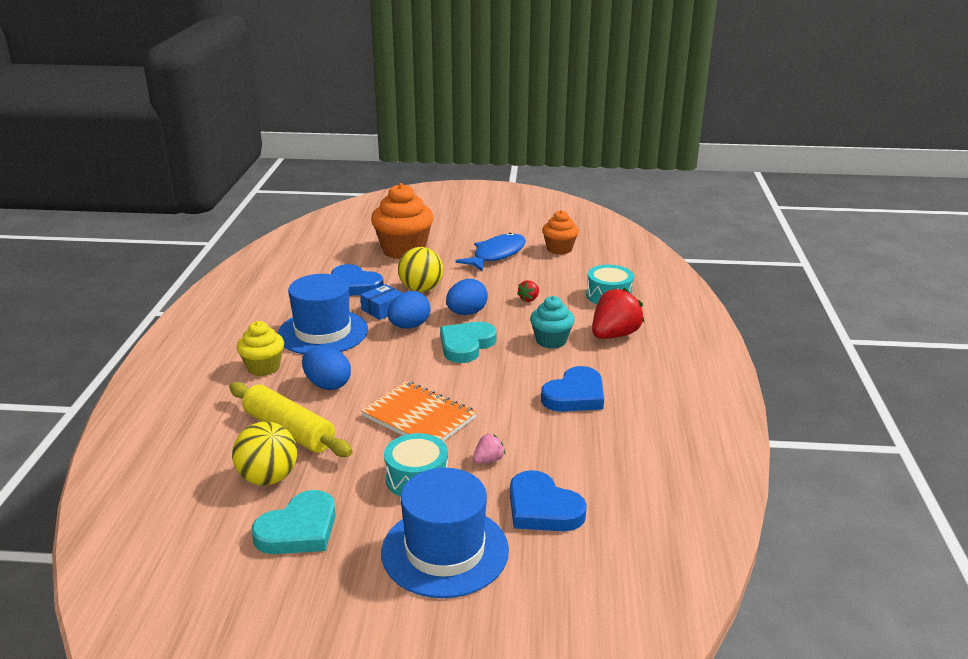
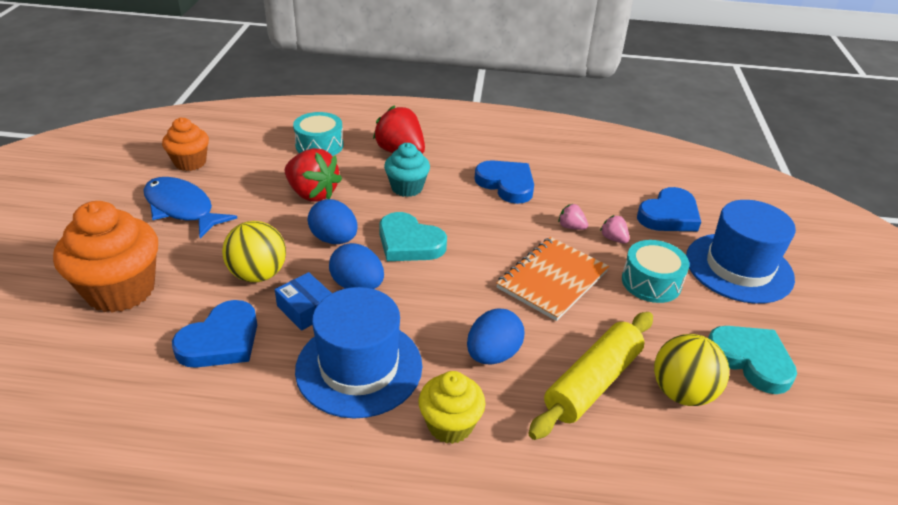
camera: 90 degrees left, 10 degrees up
(505, 433) = (571, 227): none -> pink strawberry
(529, 299) = (312, 193): red strawberry -> red strawberry, size x2.11

